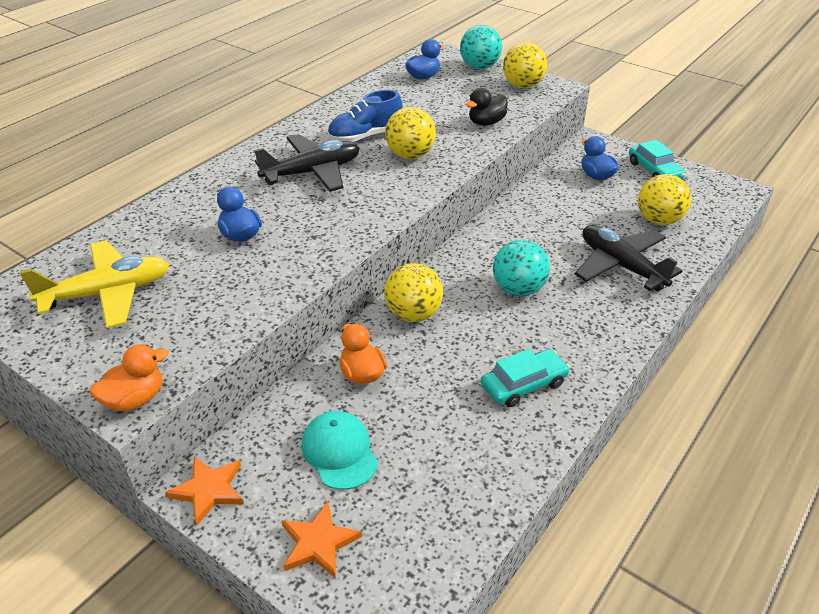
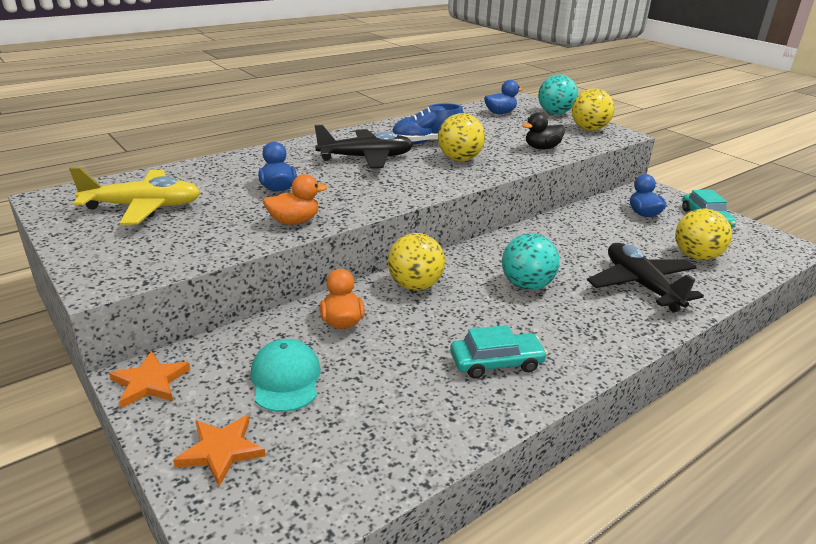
camera: 15 degrees right, 10 degrees down
(135, 399) = (110, 281): orange duck -> orange duck (294, 221)

